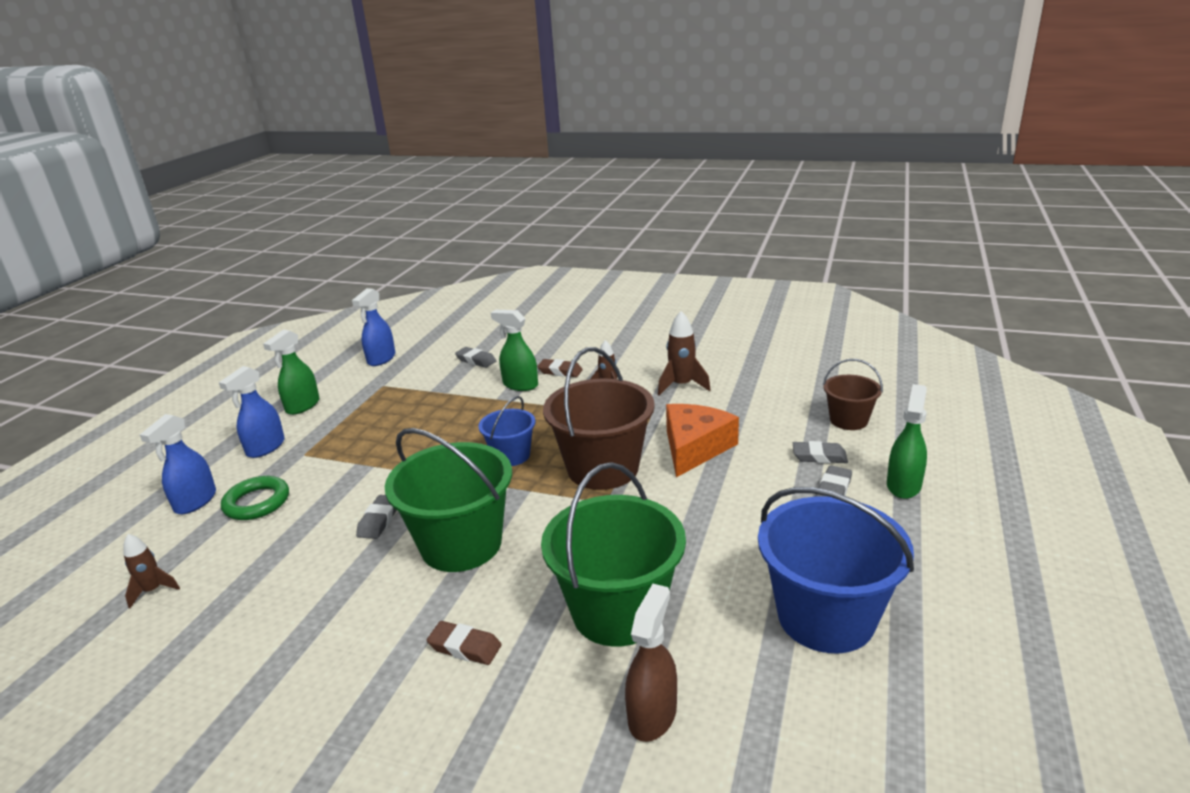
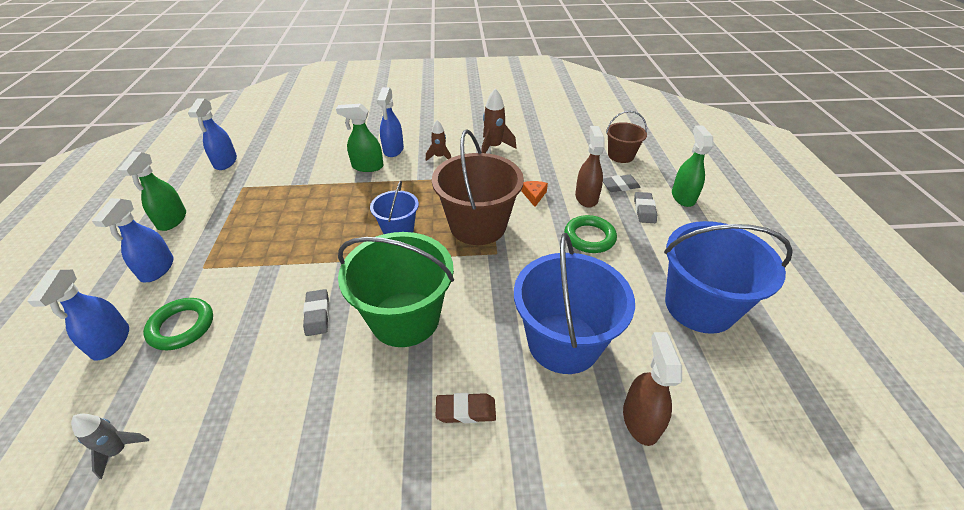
camera: 25 degrees left, 15 degrees up
(153, 590) = (118, 451): brown rocket -> grey rocket
(476, 360) = (315, 151): grey eraser -> none
(560, 371) = (393, 150): brown eraser -> blue spray bottle
(618, 611) = (563, 342): green bucket -> blue bucket
(694, 448) = (534, 195): orange cheese -> orange cheese, size x0.45
(733, 507) = (589, 237): none -> green ring
(762, 462) = (586, 197): none -> brown spray bottle

